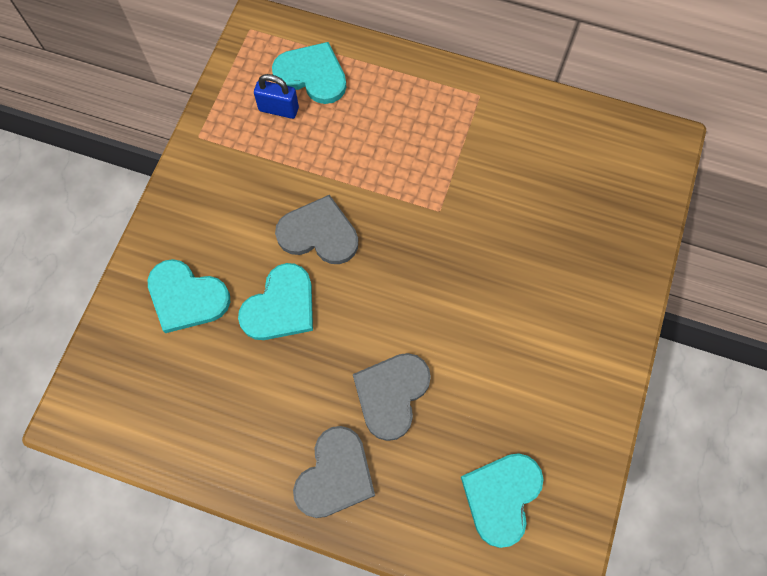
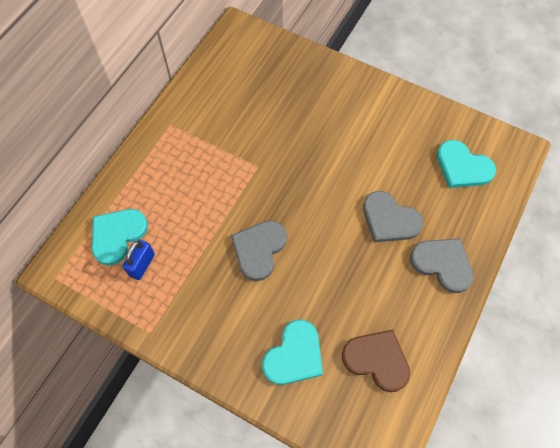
camera: 80 degrees left, 5 degrees down
(190, 397) = (377, 360): none -> brown heart
(280, 306) = (313, 284): turquoise heart -> none

